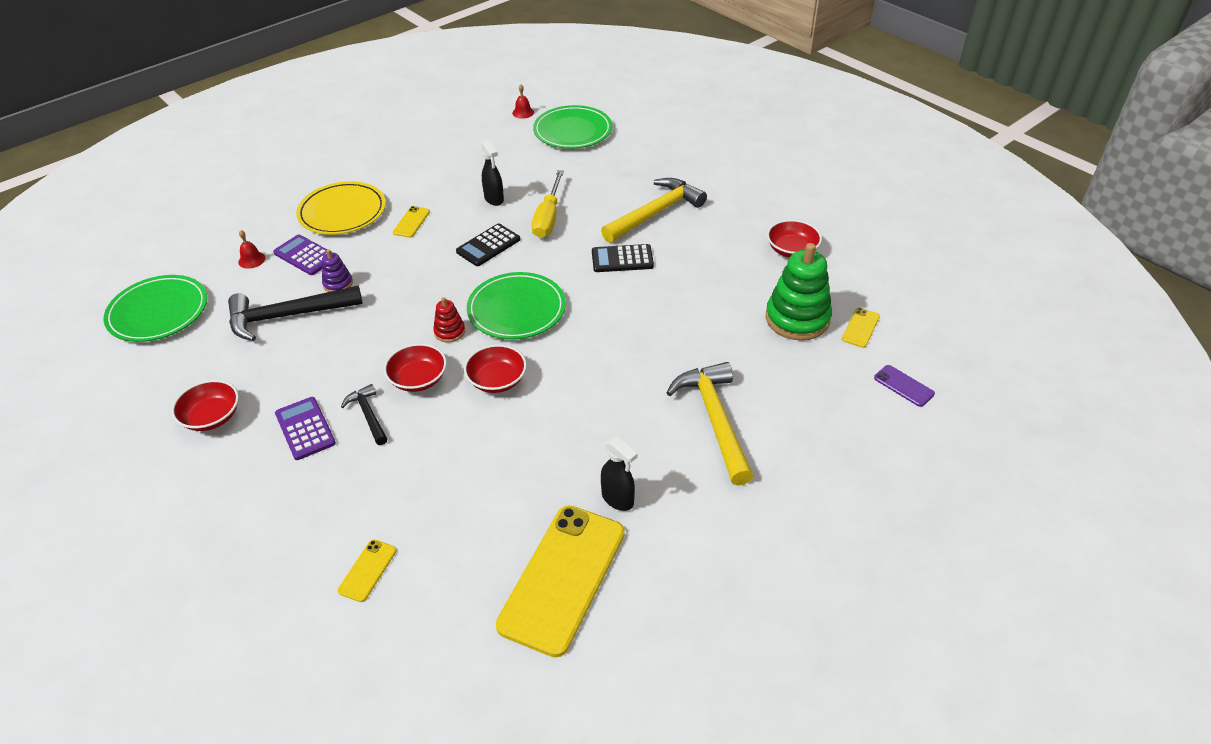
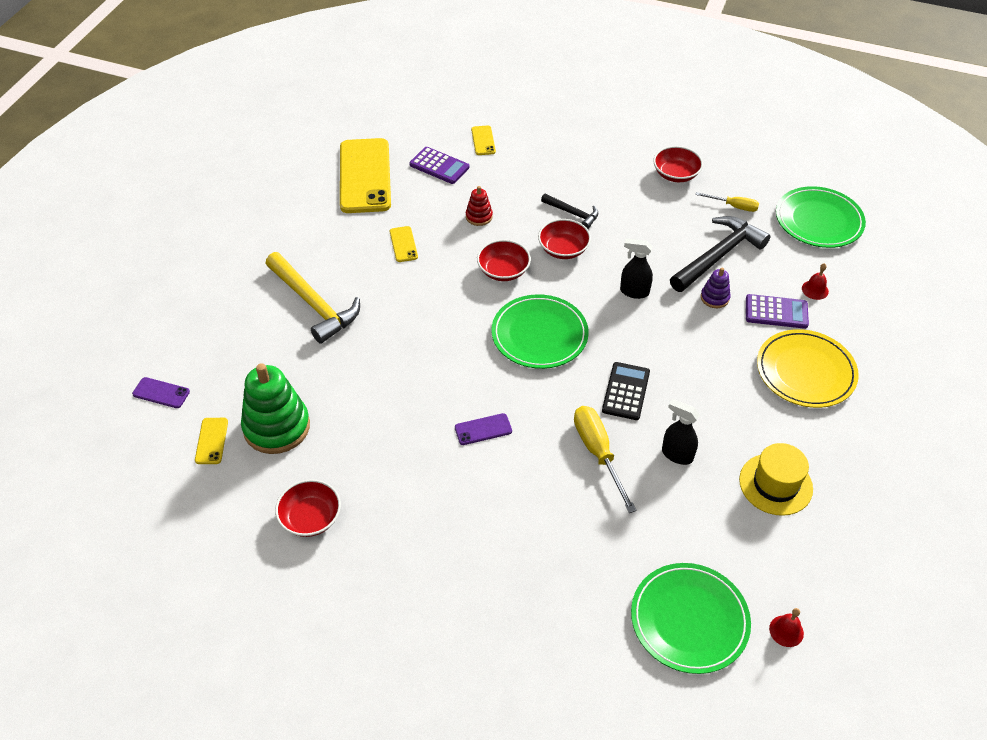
camera: 150 degrees right, 5 degrees up
(208, 356) = (734, 206): none -> yellow screwdriver
(305, 429) = (605, 190): purple calculator -> purple calculator (439, 166)
(411, 222) = (727, 388): yellow phone -> yellow phone (403, 244)
(448, 165) = (775, 484): none -> yellow hat
(449, 332) = (576, 293): red stacking toy -> red stacking toy (479, 216)
(618, 499) = (357, 227): black spray bottle -> black spray bottle (634, 292)
(622, 259) = (483, 429): black calculator -> purple phone
(655, 213) = (488, 510): yellow hammer -> none

